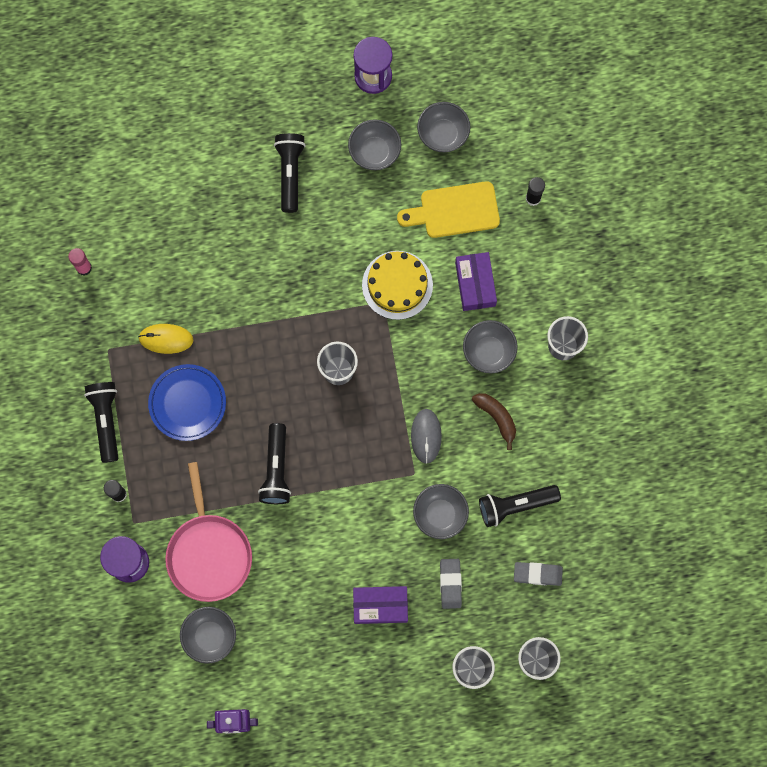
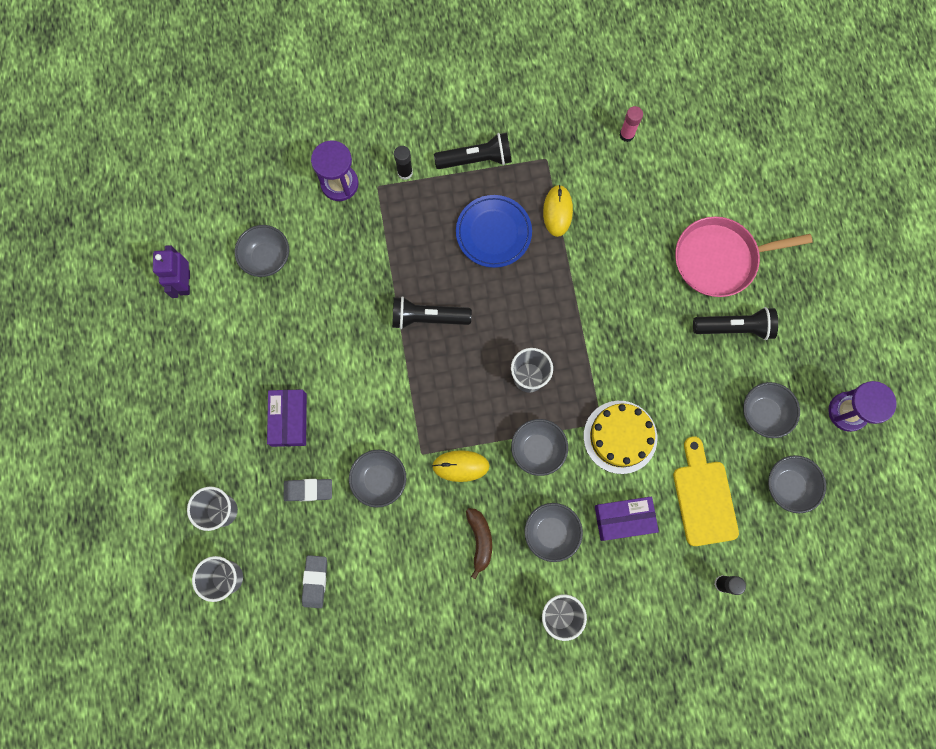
camera: 90 degrees right, 0 degrees up
(208, 553) = (346, 255): pink pan -> pink pan (719, 259)
(410, 363) = (537, 449): none -> grey bowl
(426, 436) = (460, 466): grey mouse -> yellow mouse
(497, 418) = (480, 540): brown banana -> brown banana turned 60 degrees counterclockwise
(515, 505) = (387, 559): black flashlight -> none

